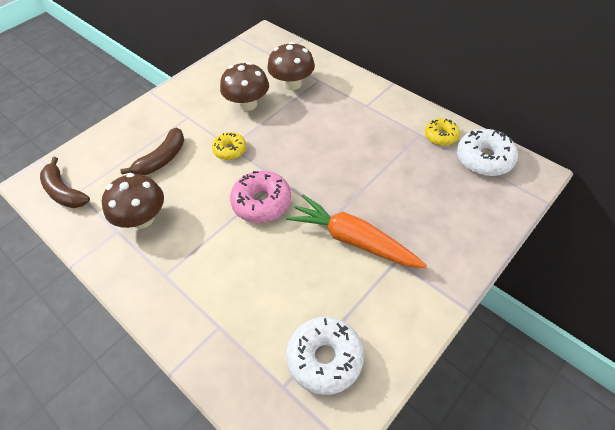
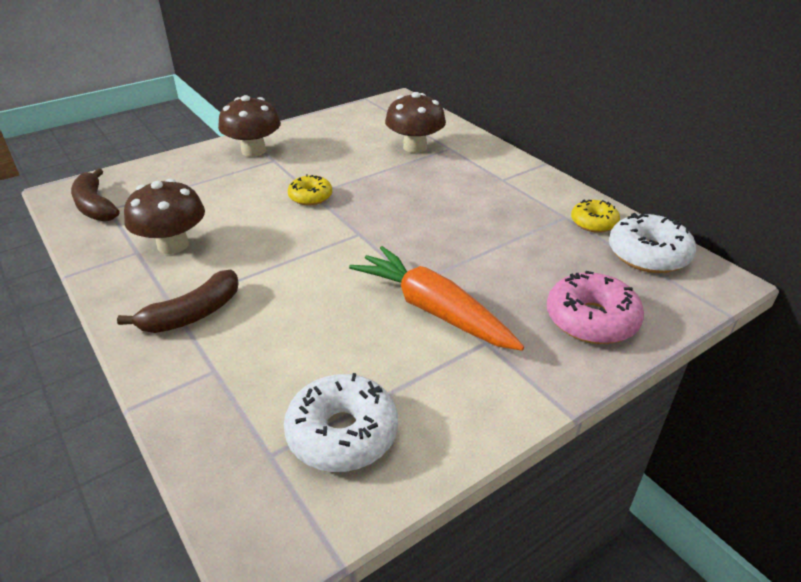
camera: 10 degrees right, 15 degrees down
(162, 159) = (224, 193): brown banana -> brown banana (193, 314)
(247, 104) = (351, 158): brown mushroom -> brown mushroom (253, 151)
(262, 202) = (328, 253): pink donut -> pink donut (591, 319)

